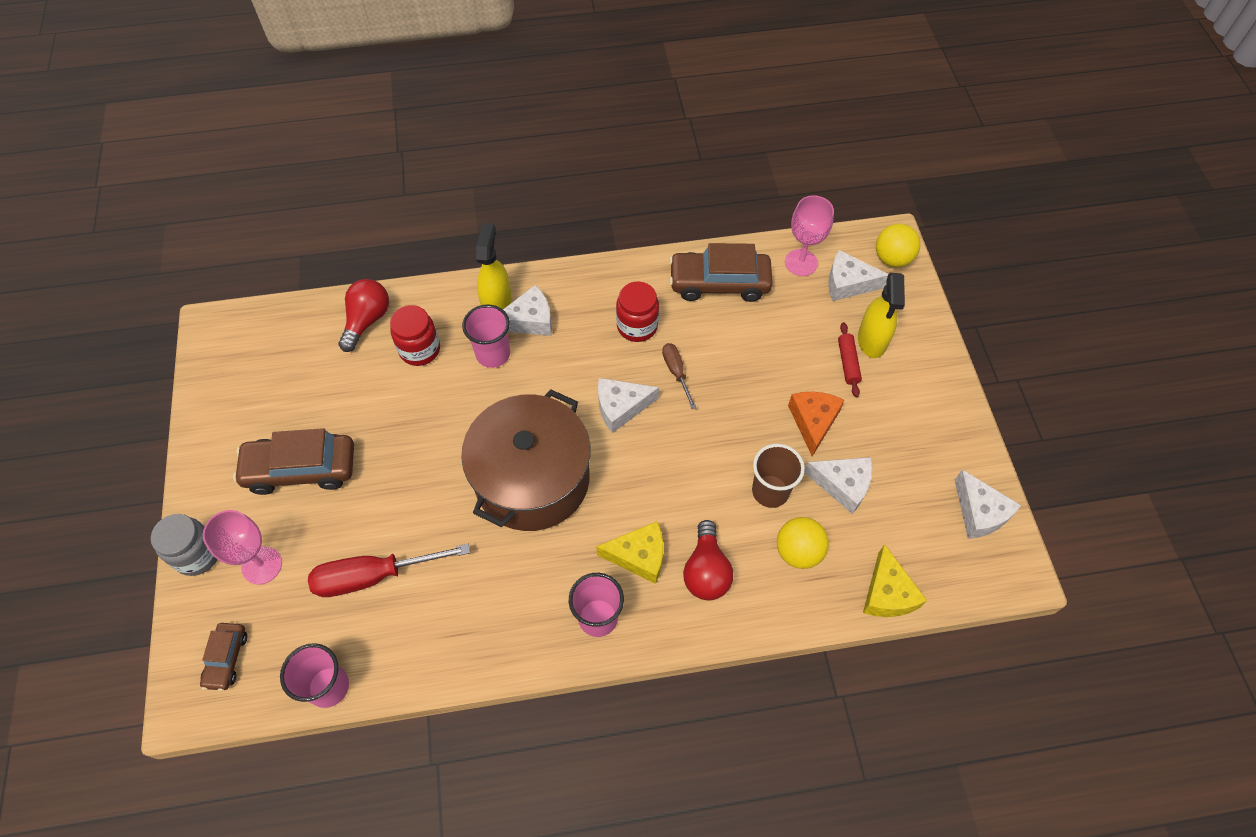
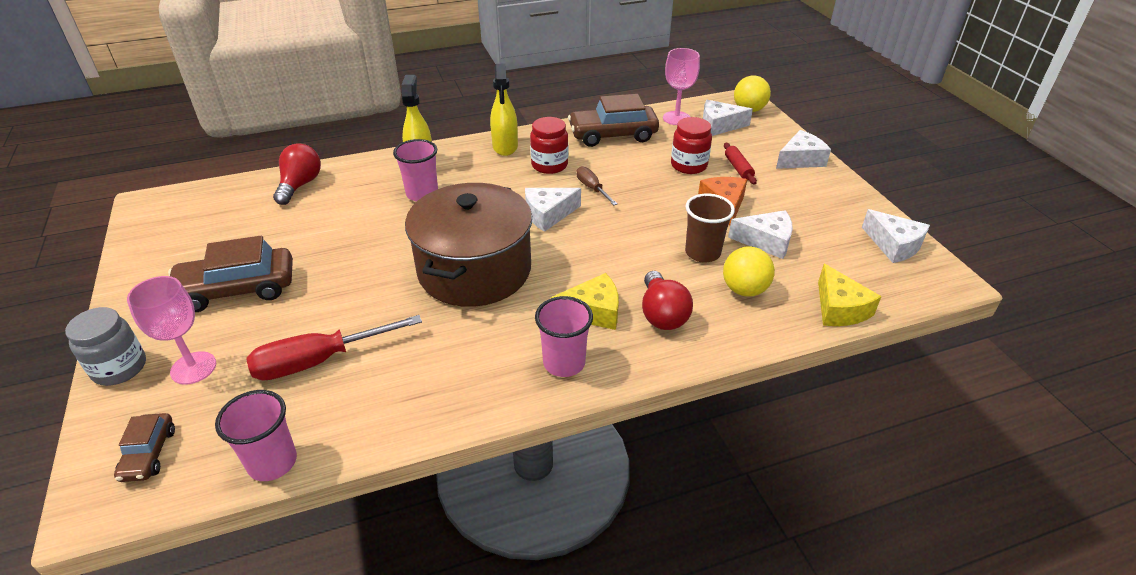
camera: 10 degrees left, 20 degrees down
(420, 349) = (352, 198): red jar -> red jar (689, 165)
(529, 320) = (452, 171): white cheese -> white cheese (800, 160)
(872, 340) = (752, 154): yellow spray bottle -> yellow spray bottle (505, 147)

